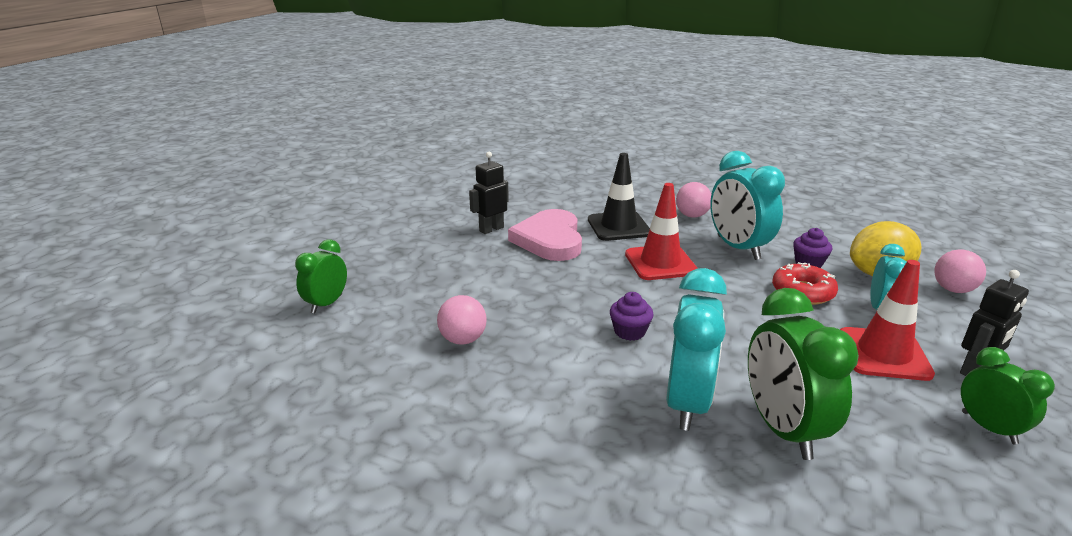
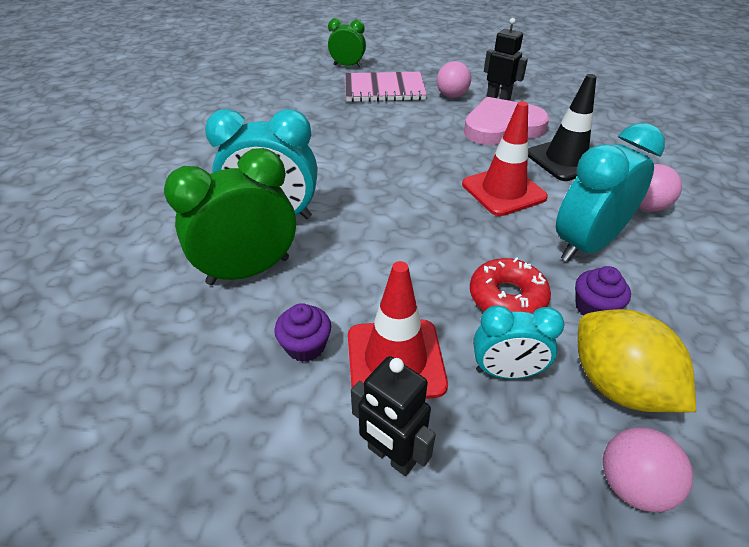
camera: 75 degrees right, 15 degrees up
(421, 288) = (384, 89): none -> pink notebook
(463, 339) = (325, 115): pink ball -> pink ball (451, 96)
(629, 331) = (366, 183): purple cupcake -> purple cupcake (305, 346)
(988, 428) = (272, 439): green clock -> none

